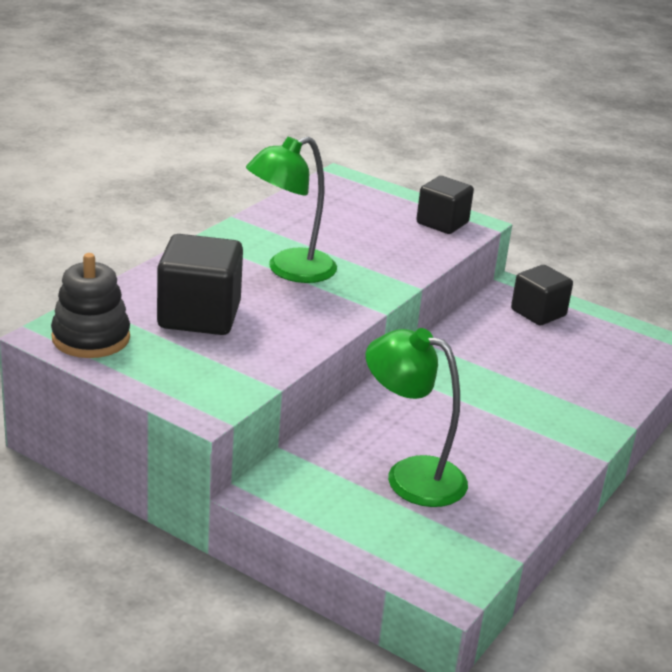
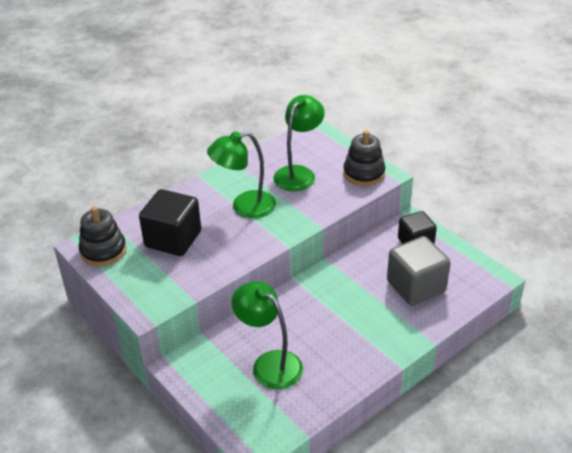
camera: 20 degrees right, 10 degrees up
(347, 227) = (298, 173): none -> green lamp
(442, 223) = (364, 173): black cube -> black stacking toy
(568, 363) = (416, 286): none -> grey cube

